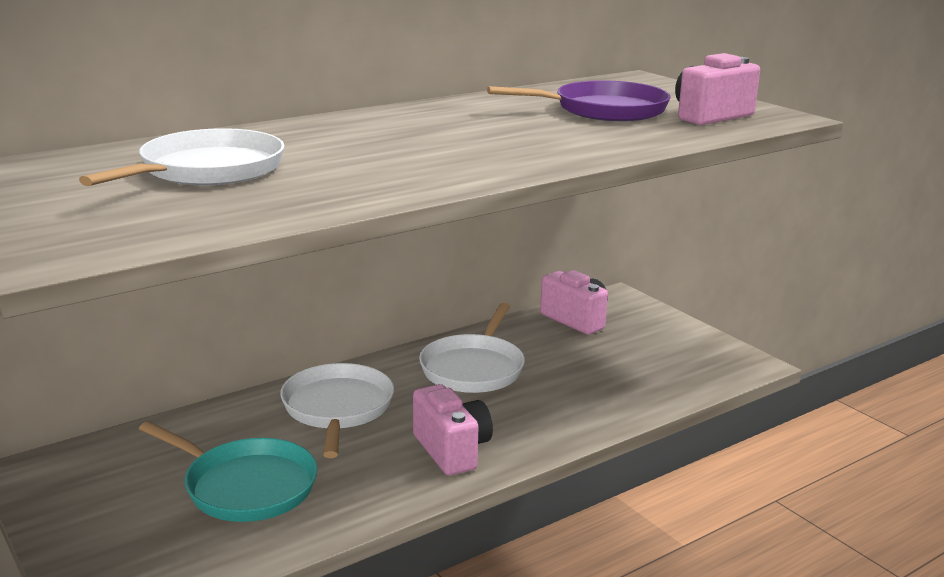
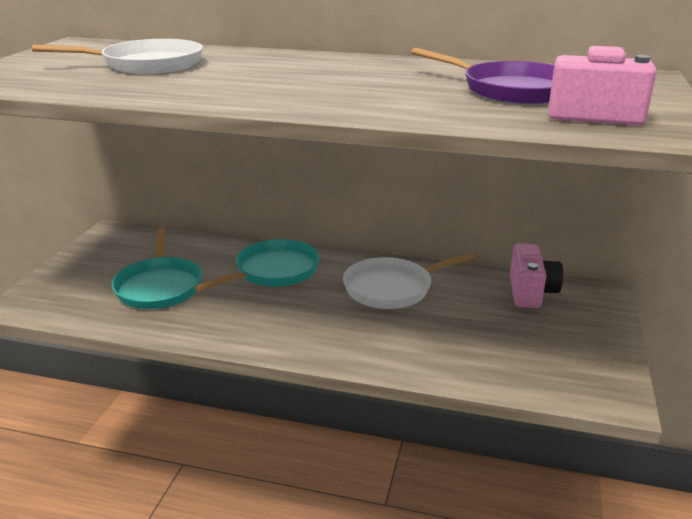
camera: 50 degrees right, 5 degrees up
(337, 408) = (273, 271): white pan -> turquoise pan
(452, 450) = (279, 328): pink camera -> none

